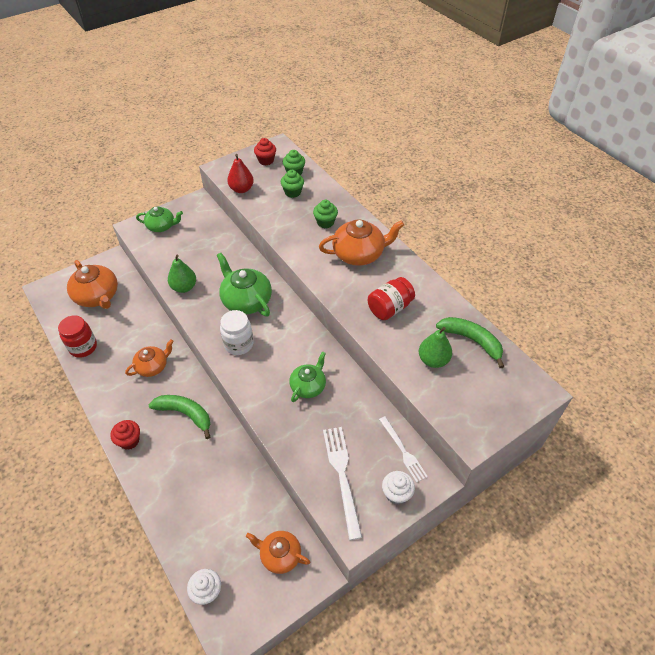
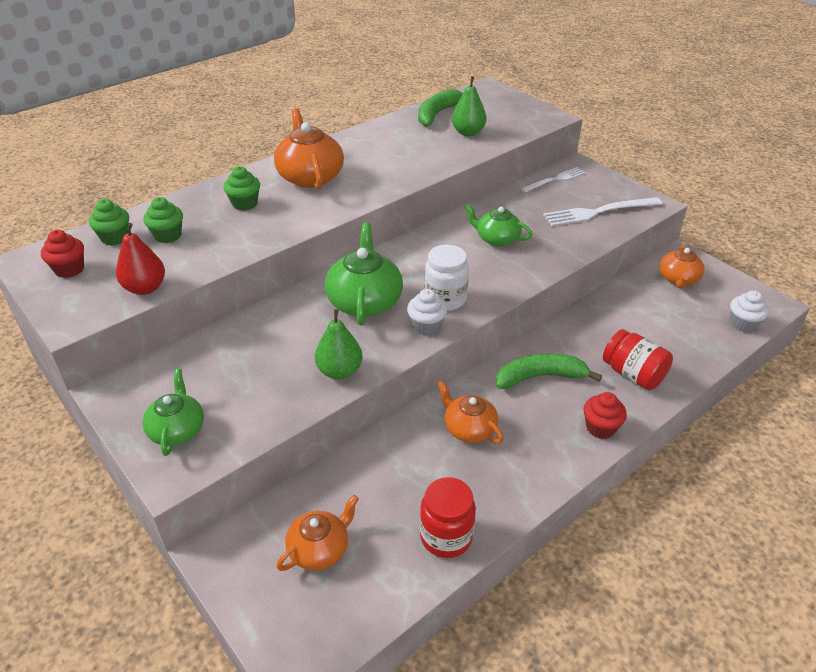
camera: 95 degrees left, 10 degrees down
(97, 296) = (319, 549): orange teapot -> orange teapot, size x0.63
(185, 414) = (540, 377): green banana -> green banana turned 60 degrees clockwise
(246, 300) = (365, 301): green teapot -> green teapot turned 135 degrees clockwise
(389, 308) = (400, 156): red jar -> red jar (633, 374)
(396, 494) = (602, 183): white cupcake -> white cupcake (426, 326)

